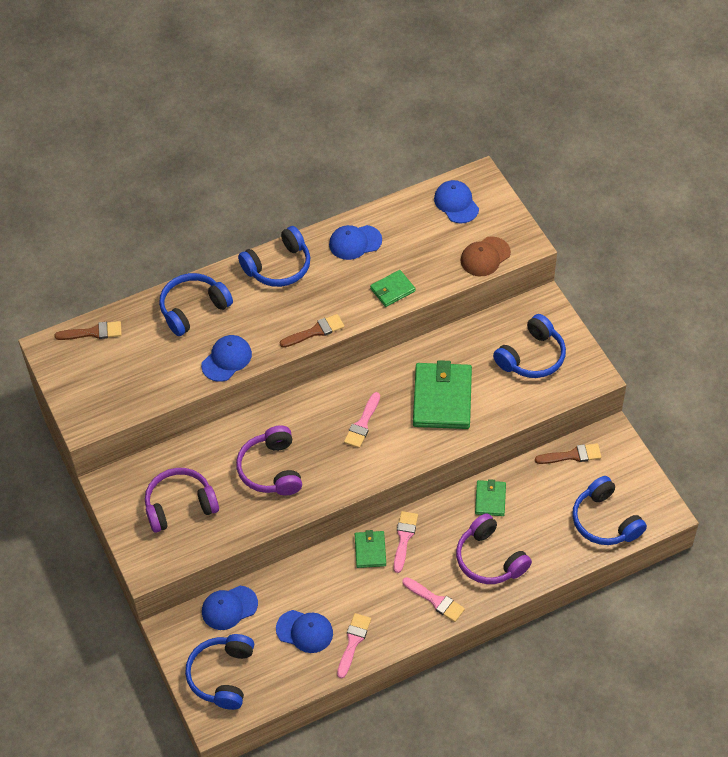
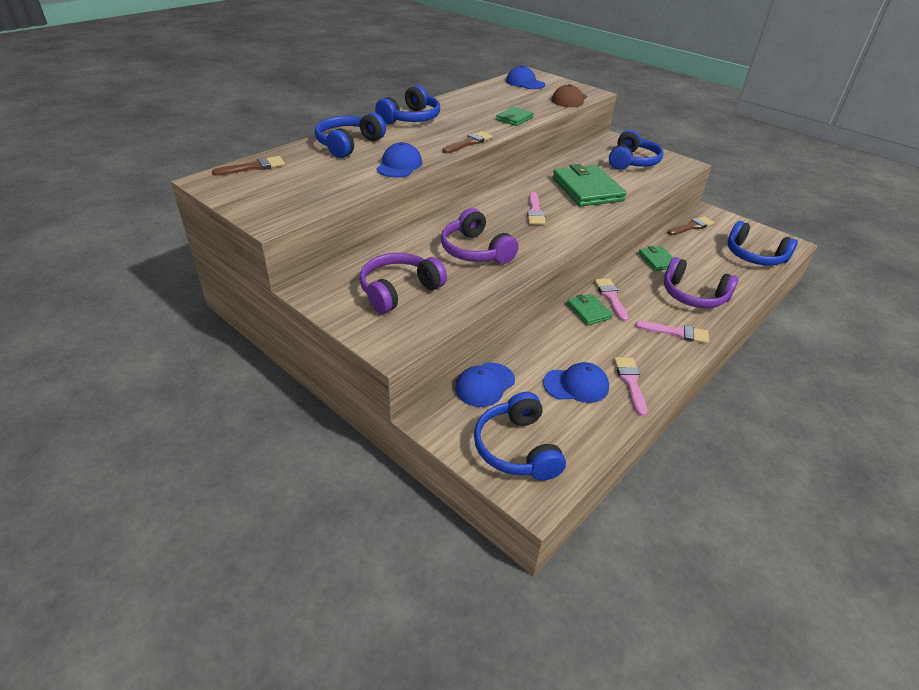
camera: 25 degrees left, 15 degrees down
(355, 242) = (464, 103): blue cap -> none

